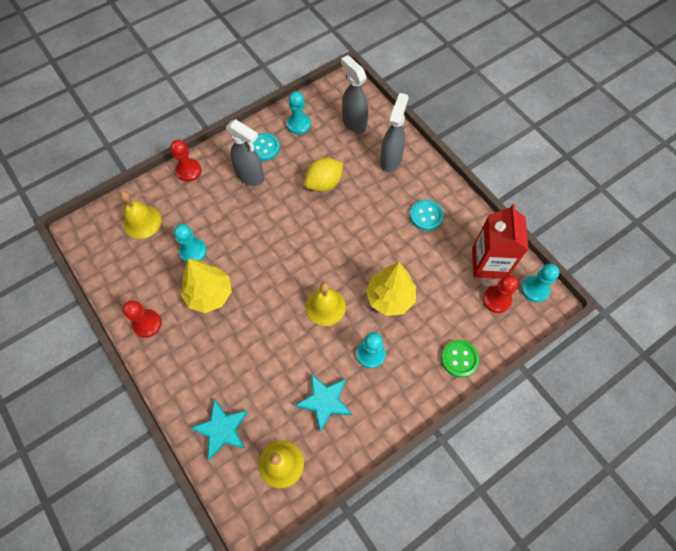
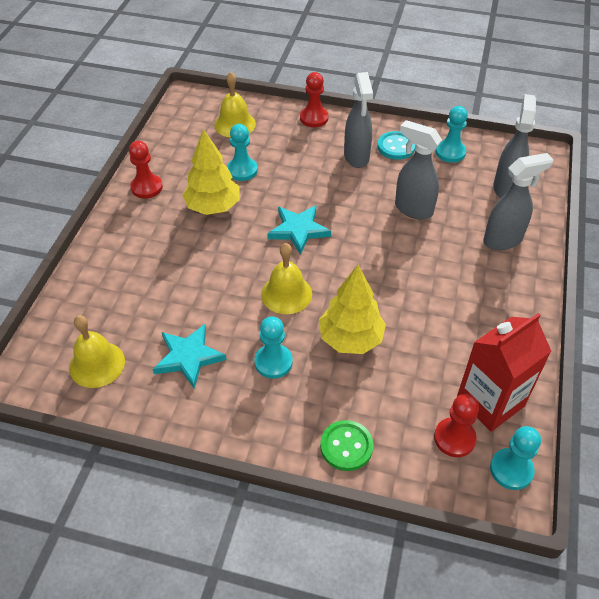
camera: 50 degrees right, 15 degrees down
(222, 429) = (94, 299): turquoise star -> turquoise star (298, 230)
(324, 183) = (413, 209): yellow lemon -> grey spray bottle
(426, 216) = (477, 309): turquoise button -> none

